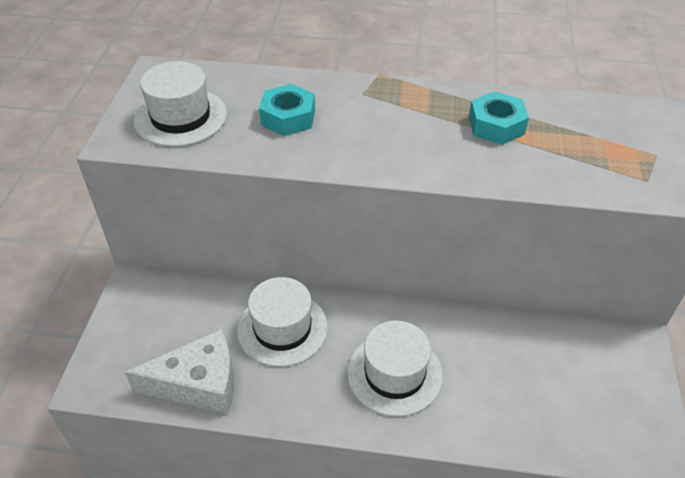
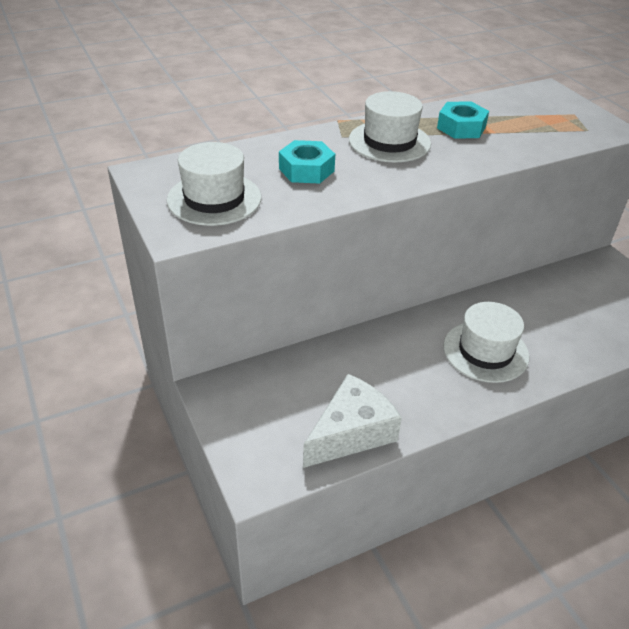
camera: 35 degrees left, 5 degrees down
(282, 328) = (373, 360): white hat -> white hat (389, 142)

